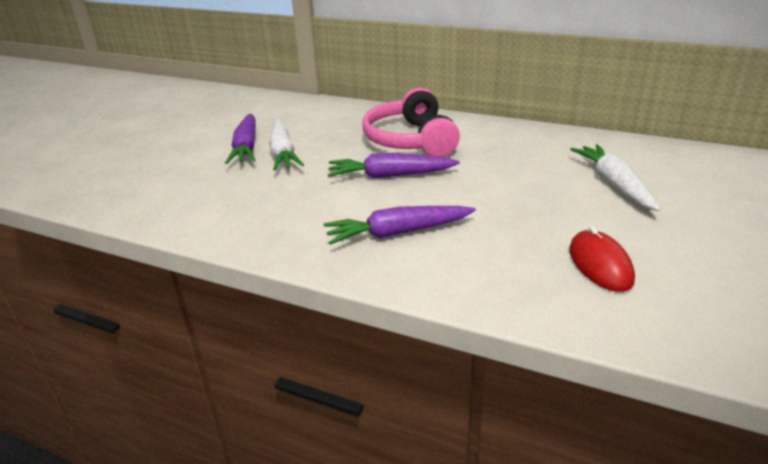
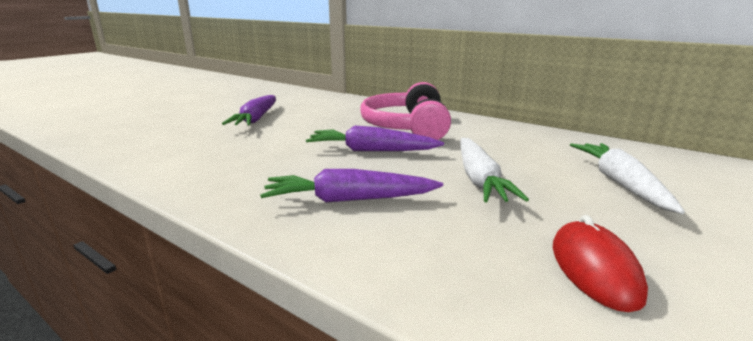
camera: 10 degrees right, 10 degrees down
(283, 153) = (284, 125): white carrot -> white carrot (479, 179)

